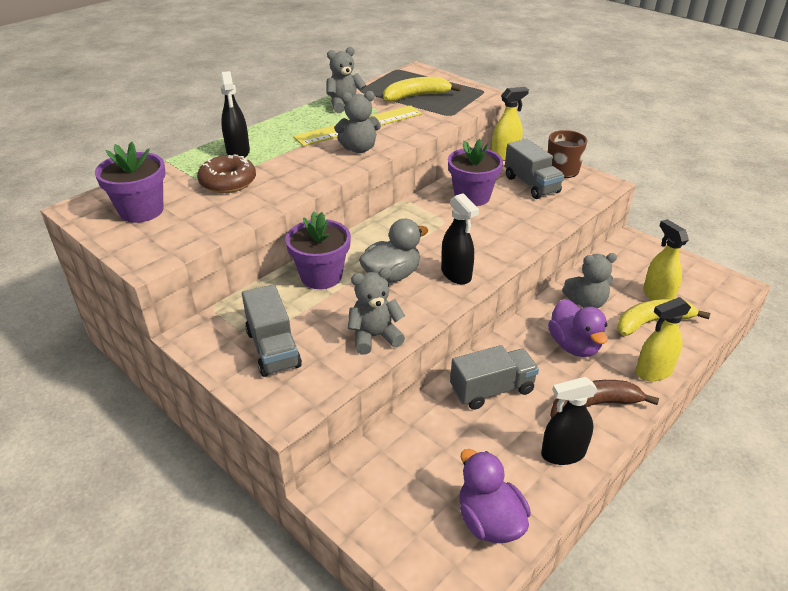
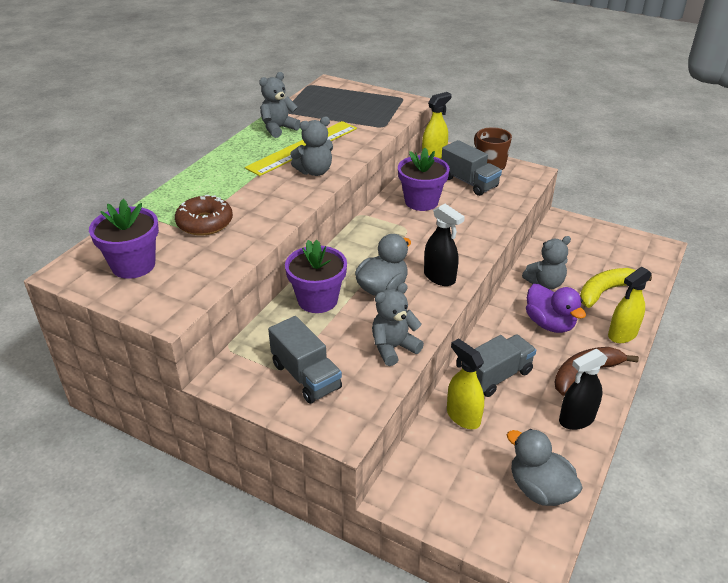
camera: 15 degrees left, 0 degrees up
(238, 152) = (198, 191): black spray bottle -> none
(416, 96) = (342, 111): yellow banana -> none
(489, 521) = (539, 489): purple duck -> grey duck
(657, 296) = (601, 267): yellow spray bottle -> yellow spray bottle (463, 416)

